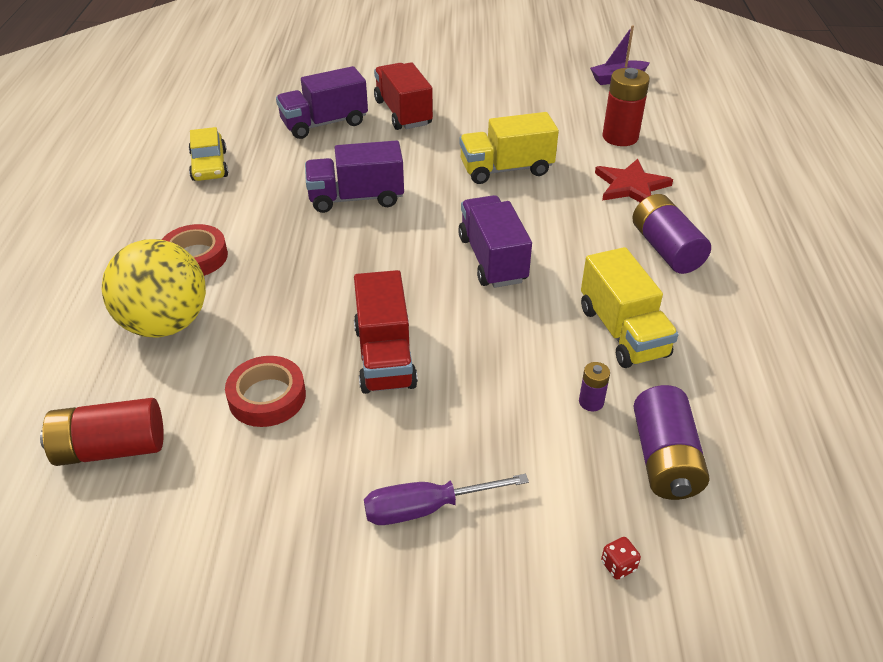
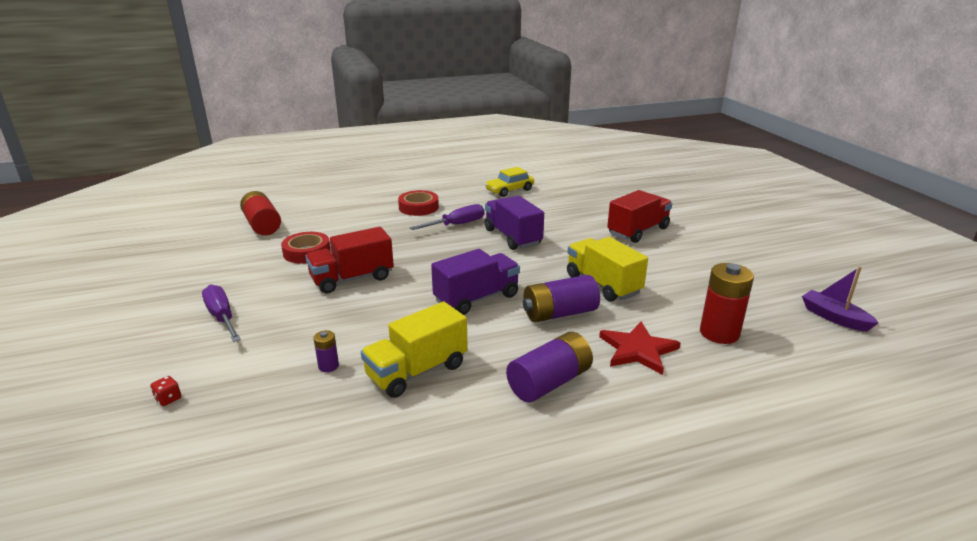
camera: 70 degrees right, 15 degrees down
(166, 324) = (358, 214): yellow ball -> none
(285, 234) = (456, 225): none -> purple screwdriver
(324, 123) = (592, 209): purple truck -> none
(665, 459) = (272, 410): purple battery -> purple battery (559, 313)

